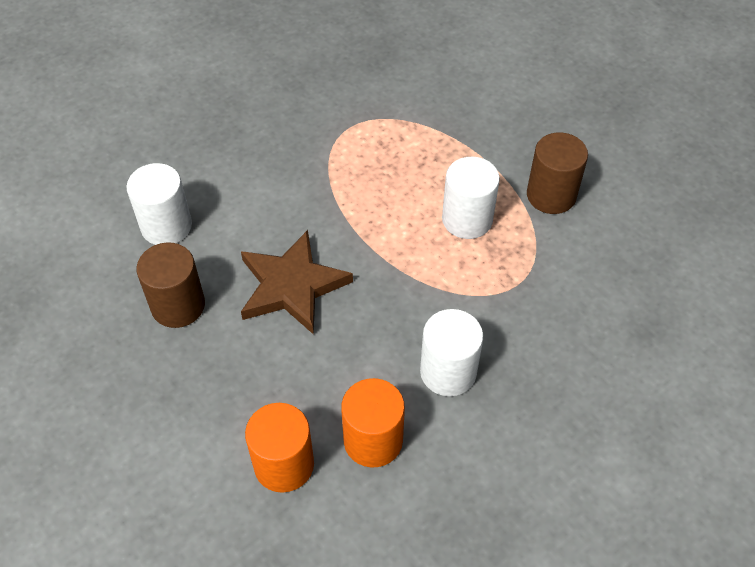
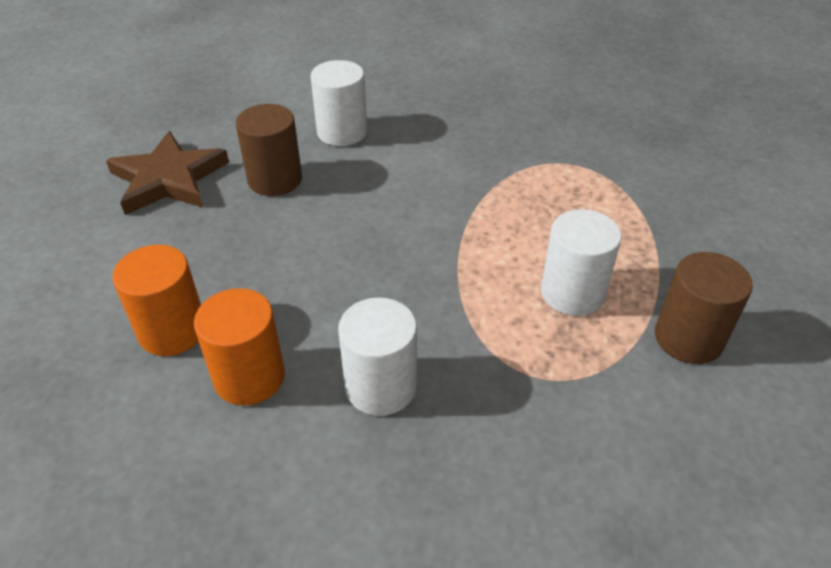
camera: 50 degrees right, 10 degrees down
(292, 286) = (362, 227): brown star -> brown star (168, 179)

